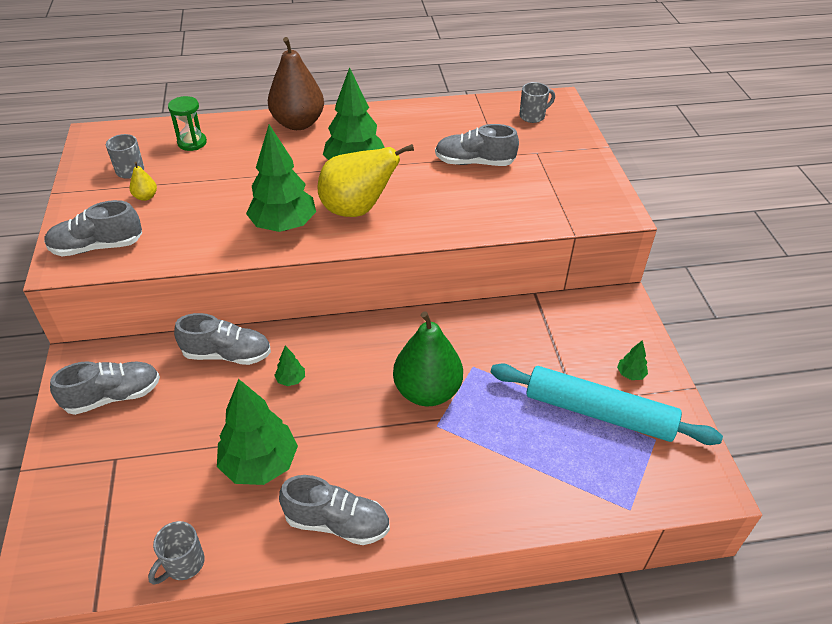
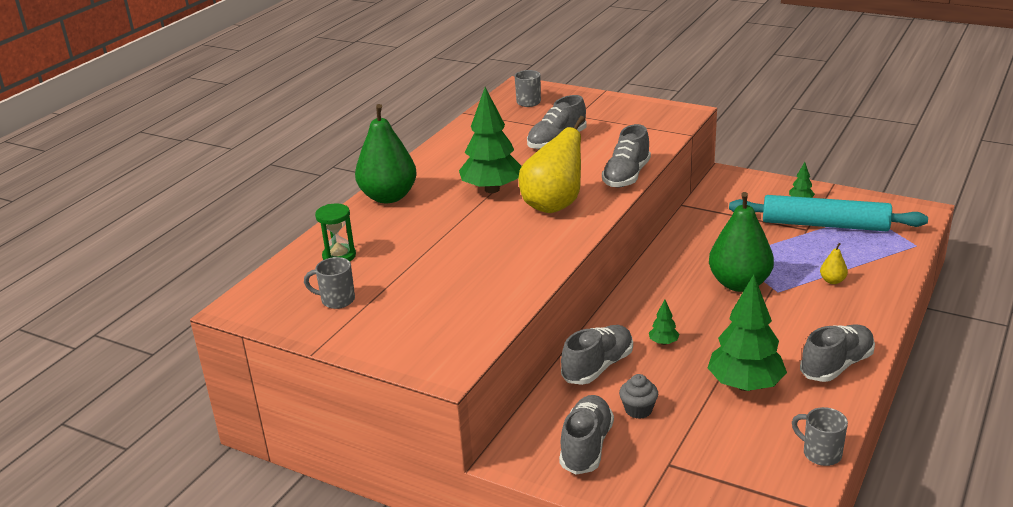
camera: 50 degrees left, 15 degrees down
(97, 247) = (442, 344): grey shoe -> grey shoe (626, 176)
(146, 197) = (395, 301): yellow pear -> yellow pear (832, 281)
(180, 406) = (638, 410): none -> grey cupcake
(183, 564) = (820, 453): grey mug -> grey mug turned 150 degrees clockwise
(284, 226) = (533, 243): green tree -> none
(298, 123) = (388, 197): brown pear -> green pear
(598, 412) = (824, 224): turquoise rolling pin -> turquoise rolling pin turned 45 degrees clockwise

